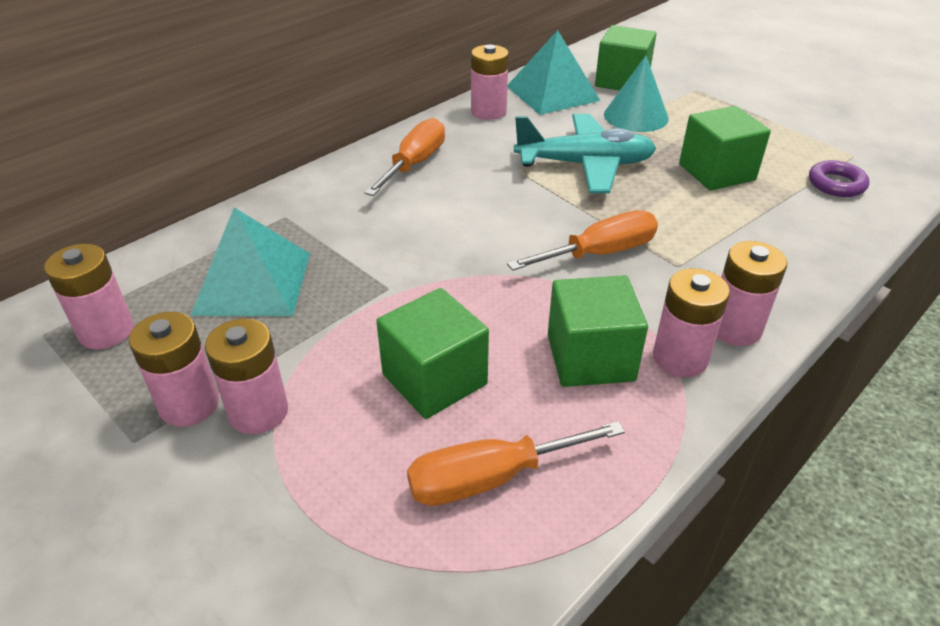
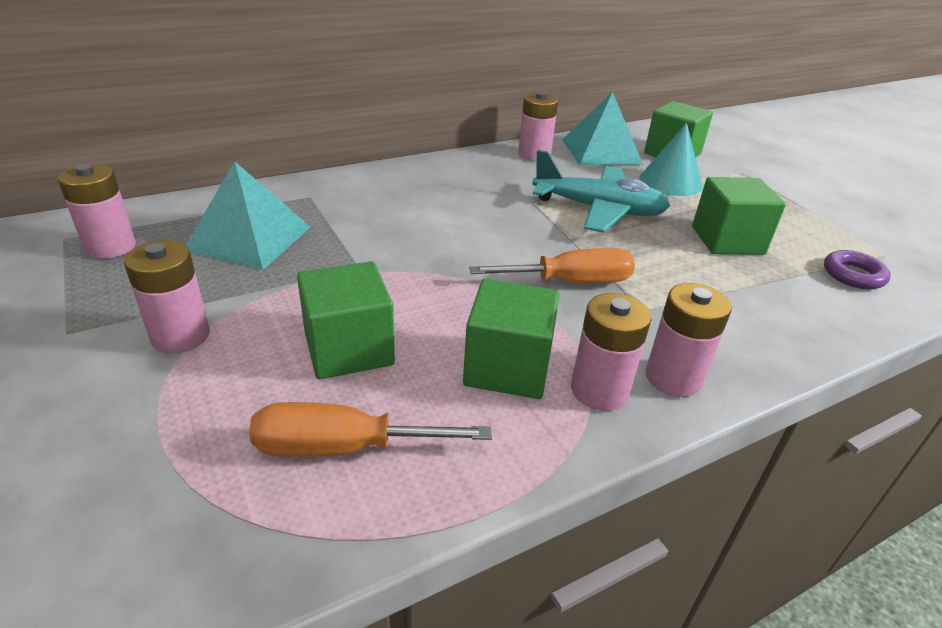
camera: 15 degrees right, 5 degrees down
(189, 405) = (130, 316): pink battery -> none
(414, 164) = (444, 180): orange screwdriver -> none

